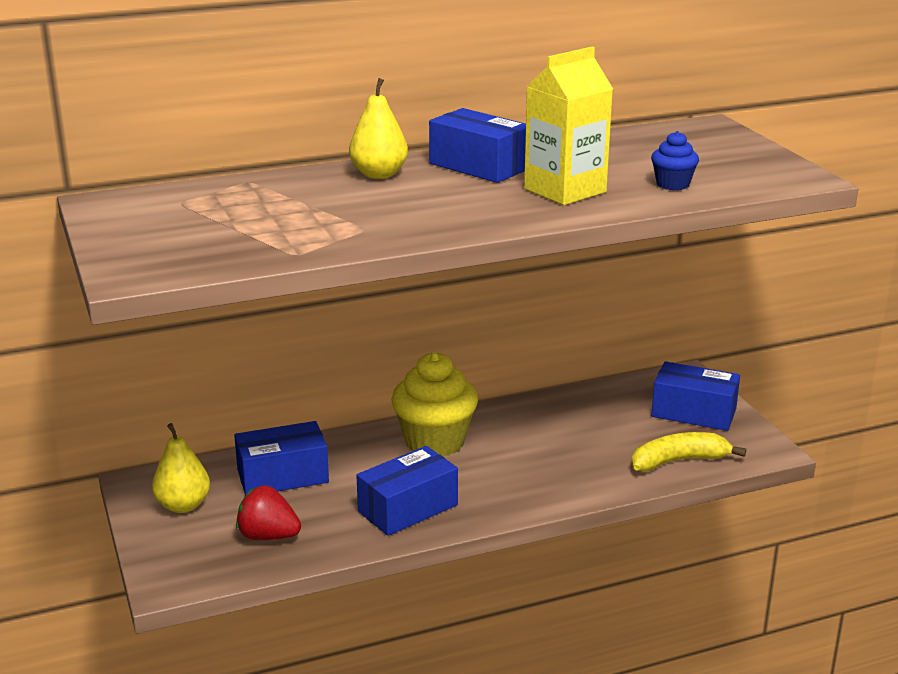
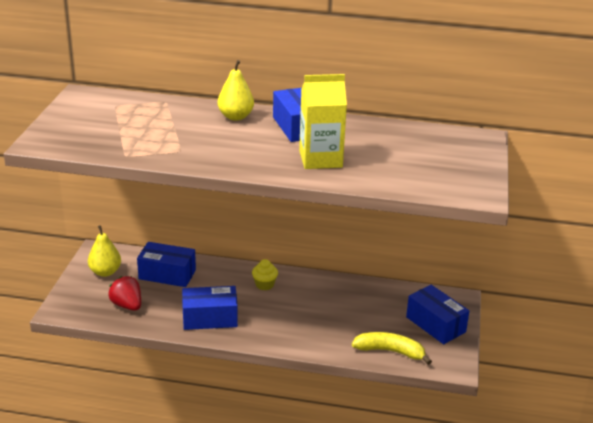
camera: 30 degrees right, 5 degrees up
(435, 442) = (264, 285): yellow cupcake -> yellow cupcake, size x0.48
(672, 184) = (390, 174): blue cupcake -> none

